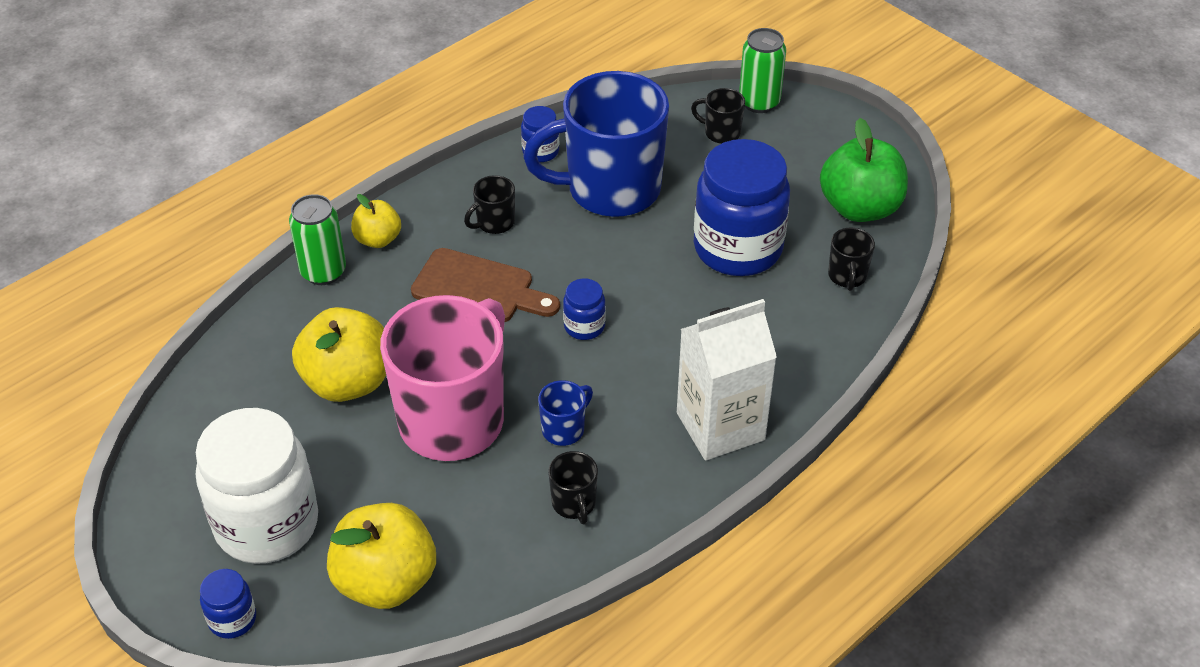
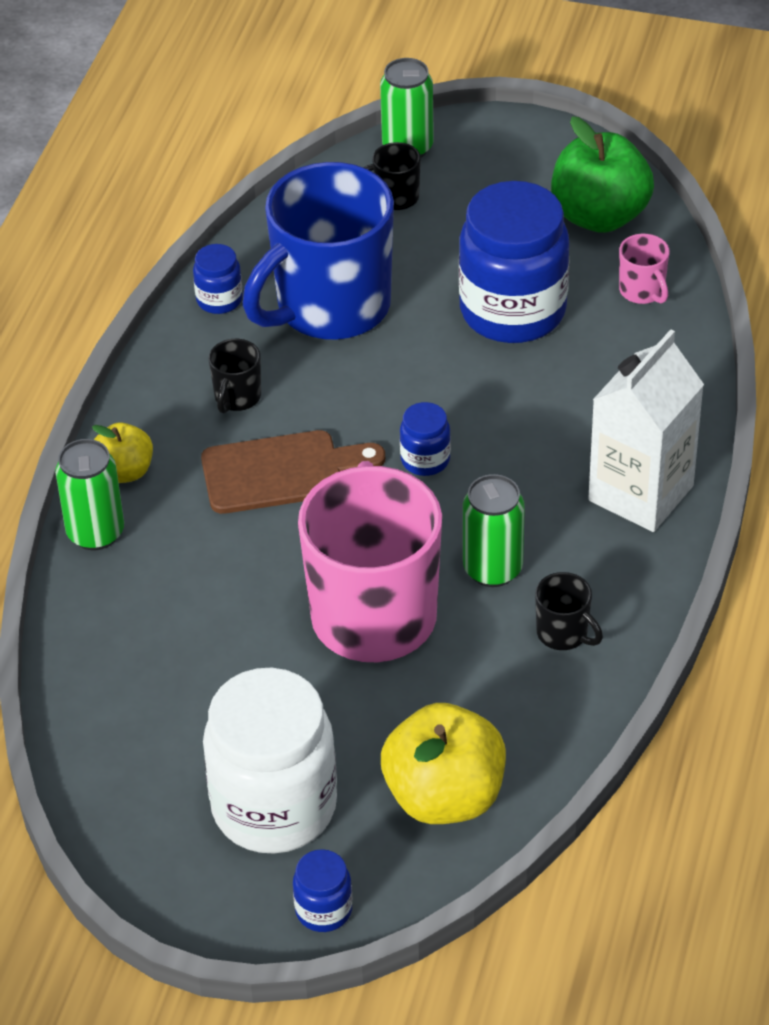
camera: 30 degrees left, 0 degrees up
(347, 382) = (228, 630): yellow apple -> none
(564, 429) = (492, 569): blue mug -> green can
(847, 276) = (642, 291): black mug -> pink mug

